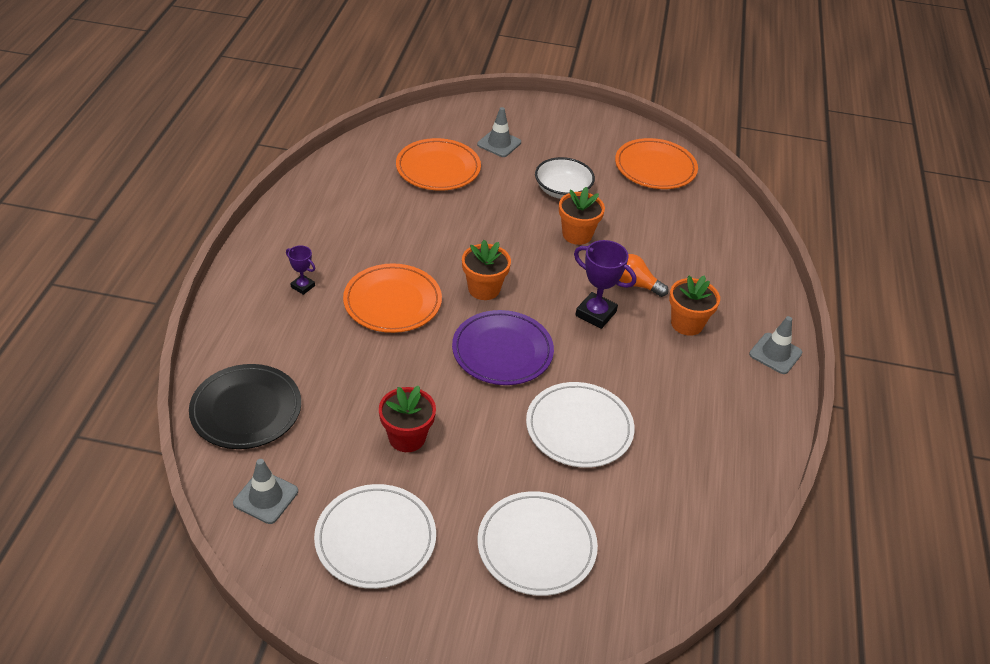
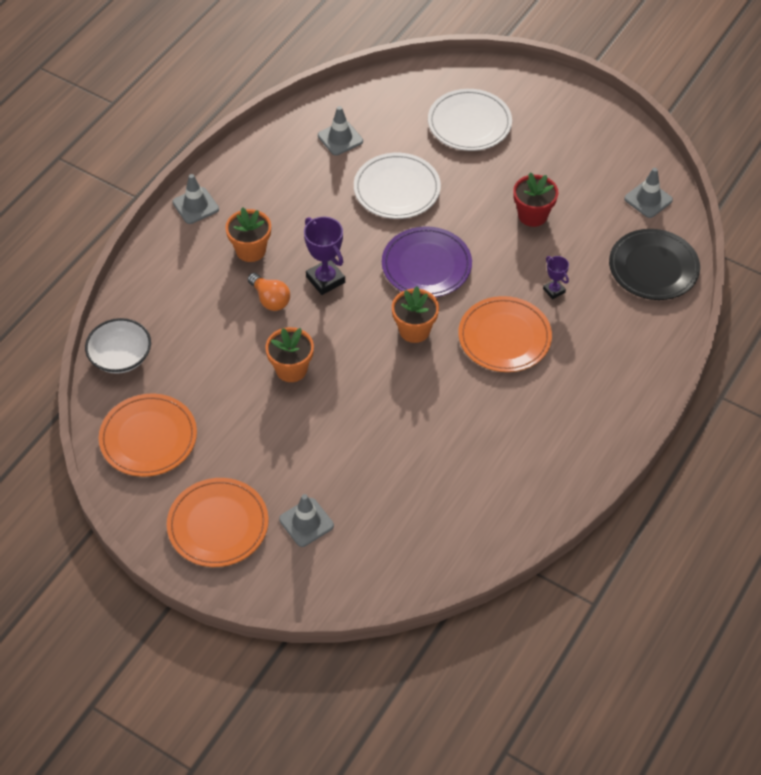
camera: 155 degrees left, 10 degrees up
(303, 286) = (583, 375): purple trophy -> purple trophy (554, 290)
(375, 539) = (577, 154): white plate -> none
(438, 168) = (395, 499): orange plate -> orange plate (218, 525)
(562, 190) = (272, 431): white bowl -> white bowl (121, 356)
(683, 476) = (340, 138): none -> grey traffic cone

